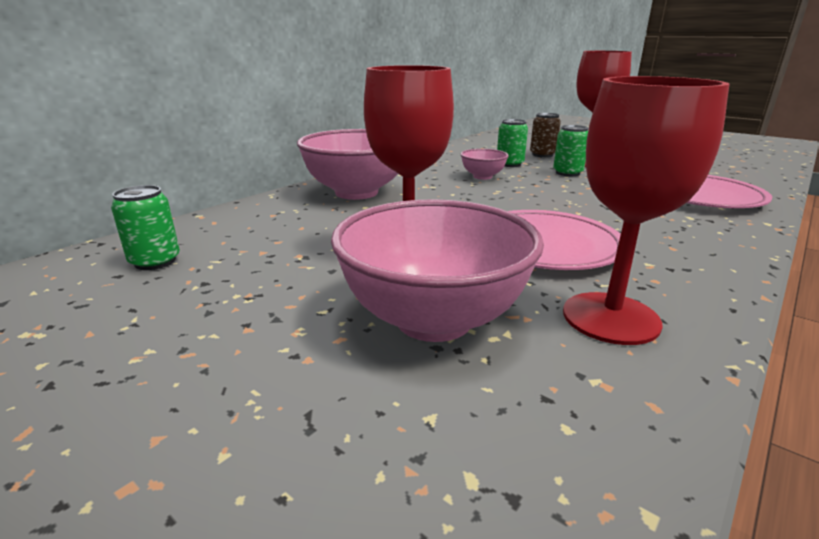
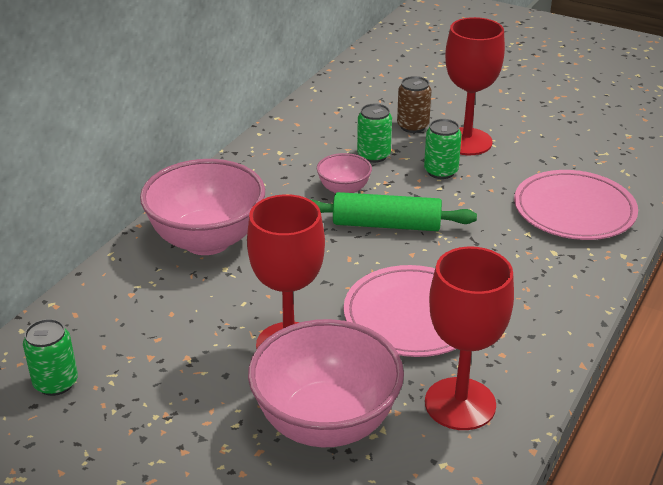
camera: 10 degrees left, 10 degrees up
(519, 194) = (386, 225): none -> green rolling pin

